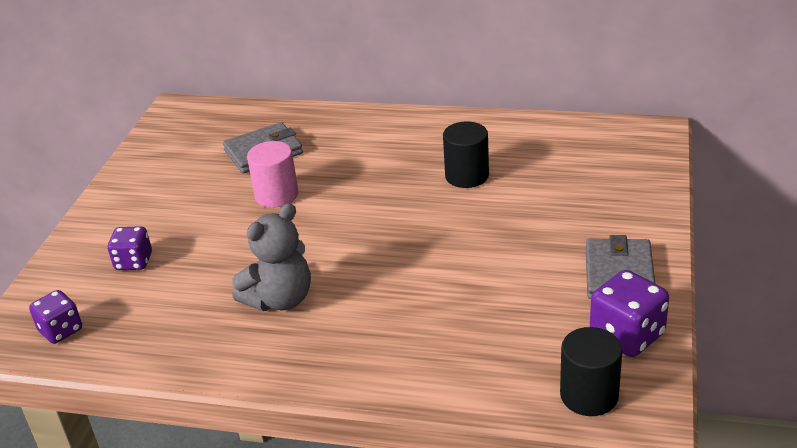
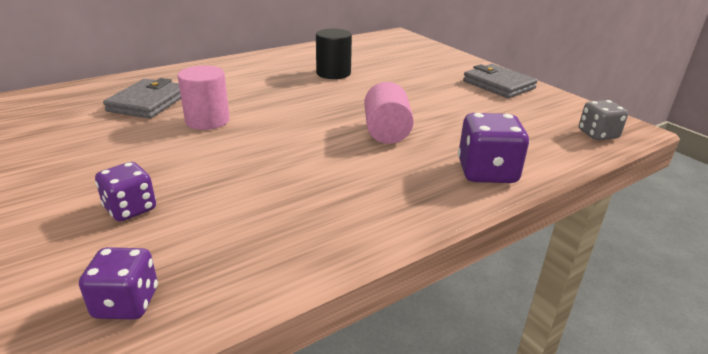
camera: 50 degrees left, 5 degrees down
(280, 299) = (328, 173): grey teddy bear -> none
(390, 280) = (386, 132): none -> pink cylinder
(589, 395) = (597, 134): black cylinder -> grey dice
(627, 335) = (556, 105): purple dice -> purple dice (487, 172)

